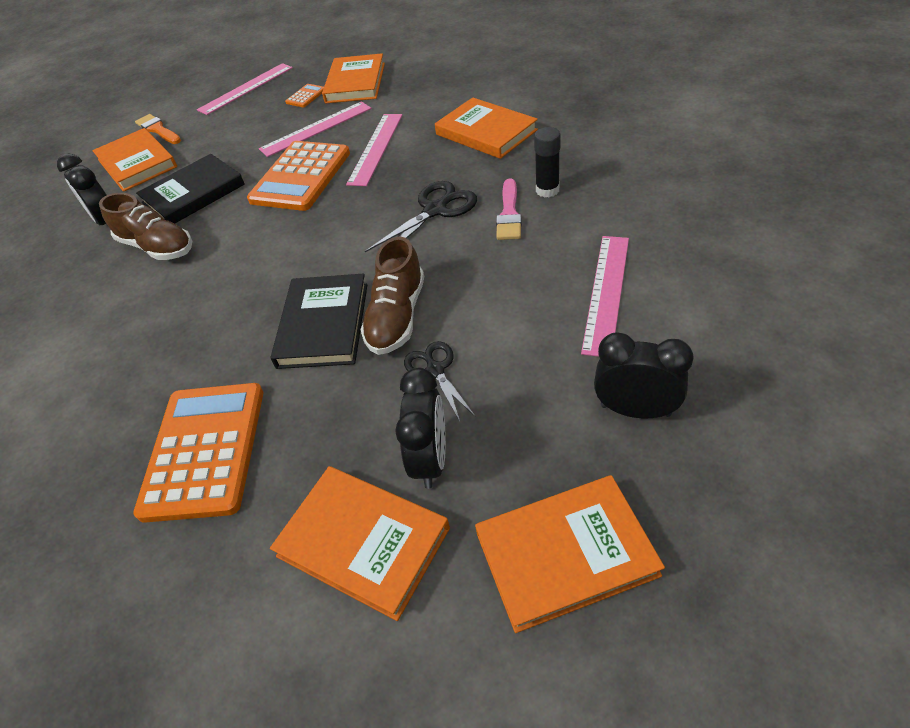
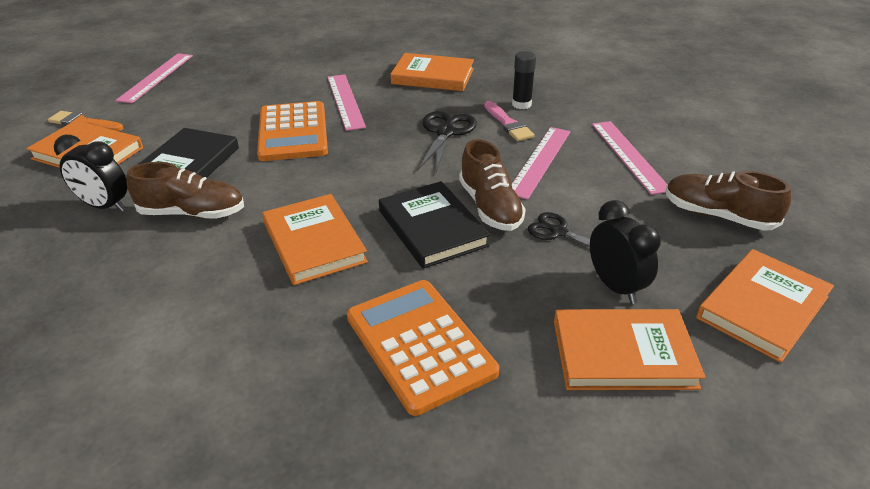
camera: 35 degrees left, 10 degrees down
(306, 96) = (232, 74): orange calculator -> none
(316, 128) = (269, 96): pink ruler -> pink ruler (539, 161)
(355, 83) = (273, 59): orange book -> orange book (314, 242)
(635, 410) = (718, 215): black clock -> brown shoe

